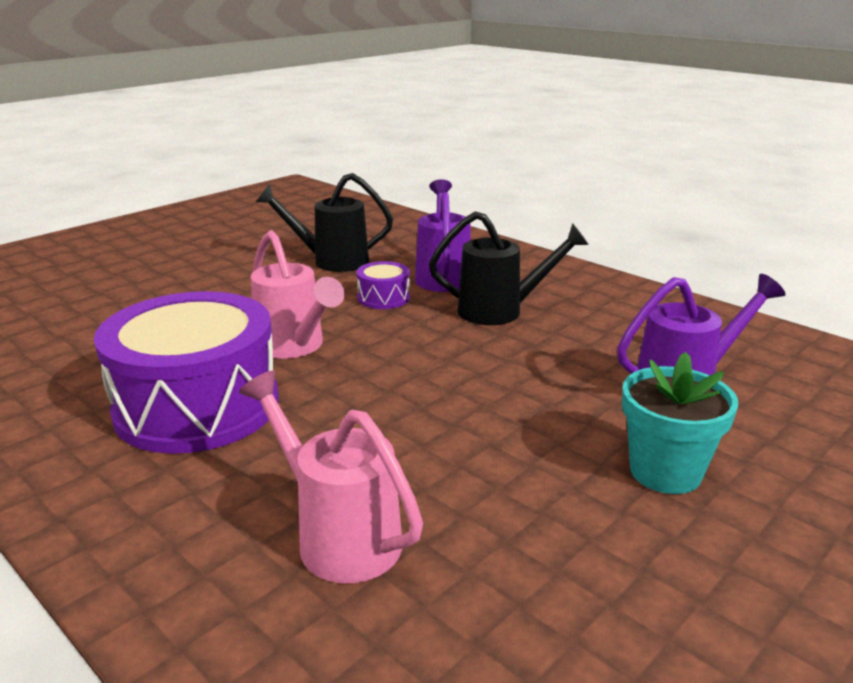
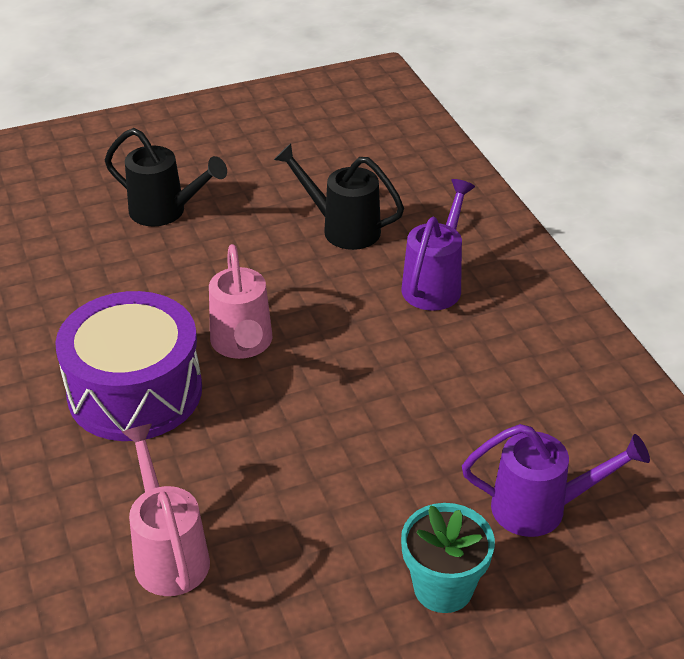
camera: 25 degrees right, 15 degrees up
(383, 298) = (357, 300): purple drum -> none
(500, 311) = (453, 353): black watering can -> black watering can (165, 212)

